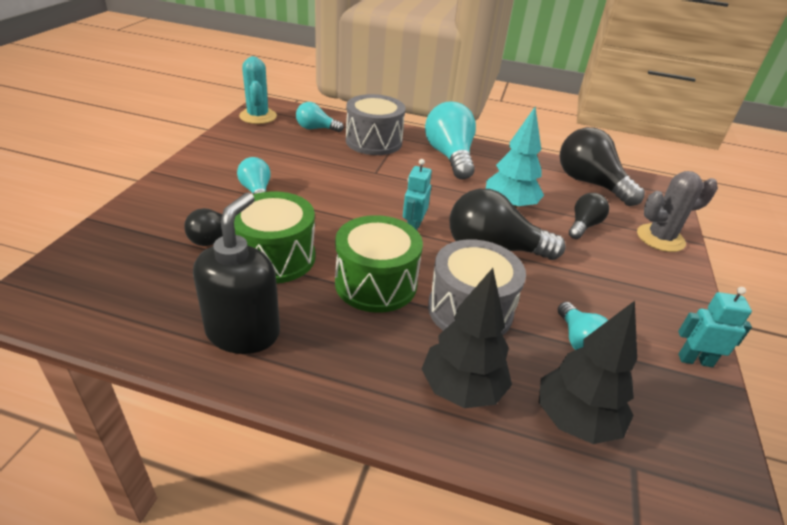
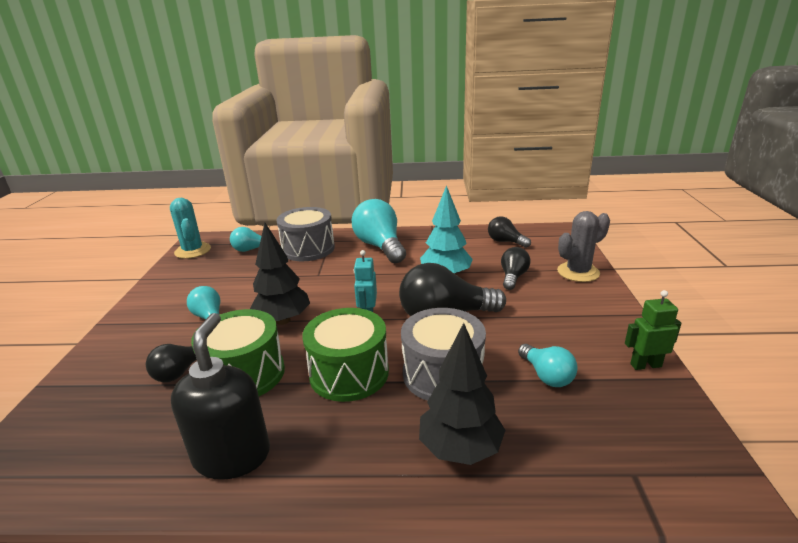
camera: 10 degrees left, 10 degrees down
(575, 420) = (569, 447): black tree -> black tree (283, 320)
(590, 183) = (505, 242): black light bulb -> black light bulb, size x0.55
(695, 360) = (645, 365): turquoise robot -> green robot

